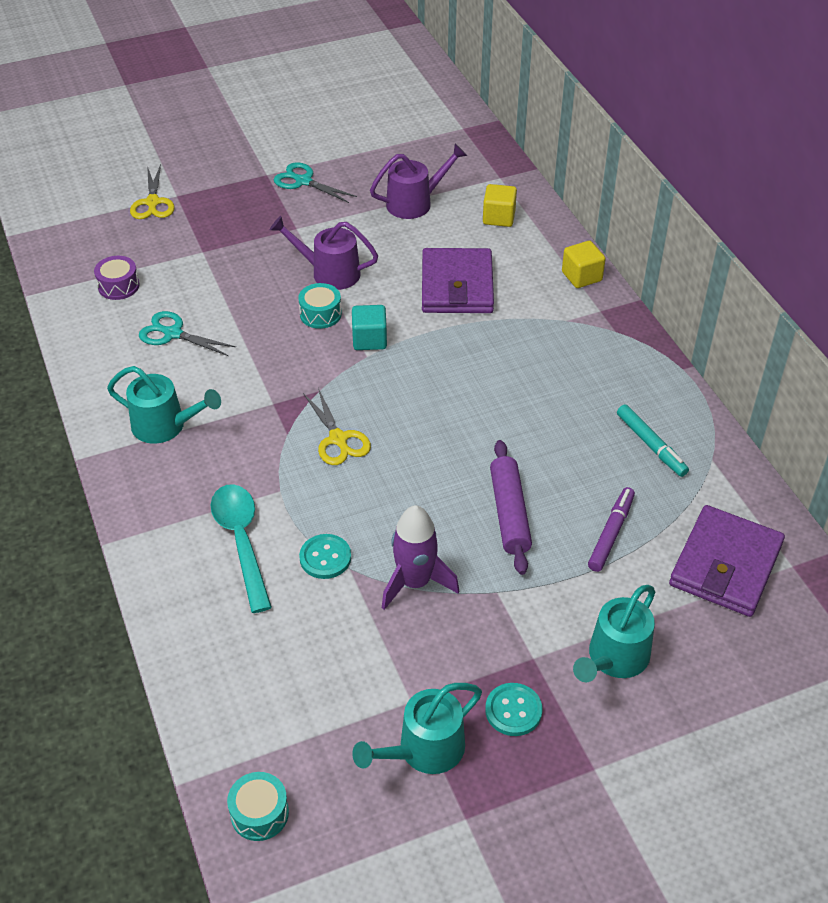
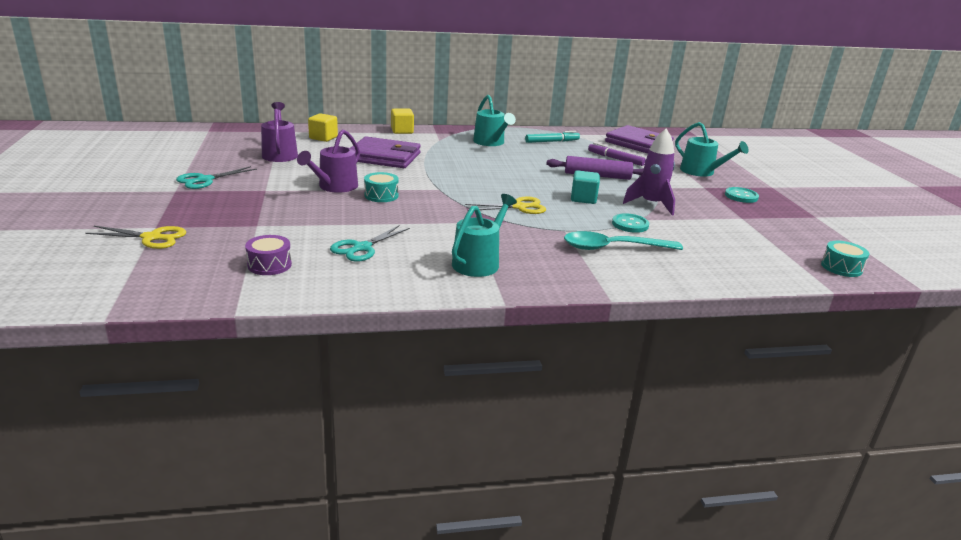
camera: 80 degrees left, 20 degrees down
(369, 339) = (421, 186): turquoise cube -> turquoise cube (583, 199)
(424, 750) = (775, 219): turquoise watering can -> turquoise watering can (491, 142)

